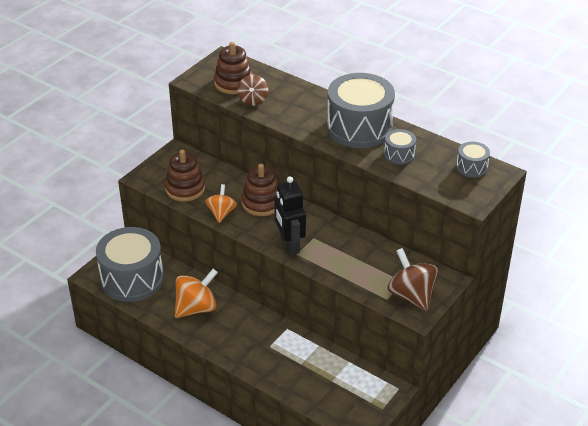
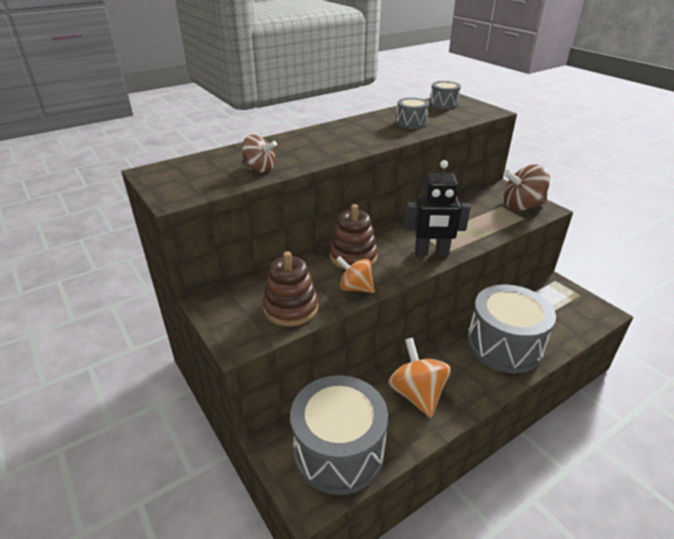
camera: 70 degrees left, 5 degrees down
(233, 83) = (212, 174): brown stacking toy -> none
(359, 127) = (357, 130): grey drum -> grey drum (504, 345)

